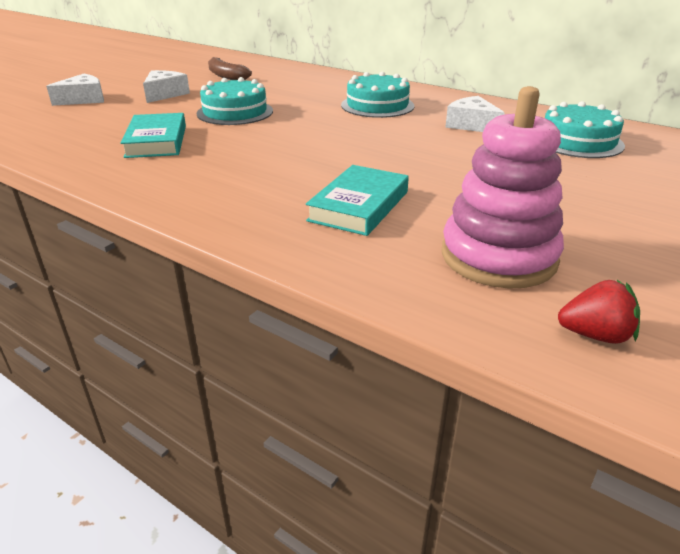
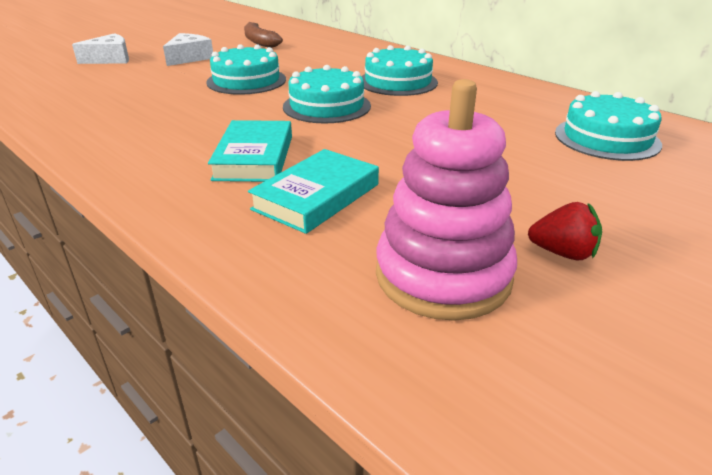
camera: 10 degrees right, 0 degrees up
(156, 141) = (151, 107): turquoise book -> turquoise book (254, 157)
(324, 130) = (327, 106): none -> turquoise cake
(471, 125) = (491, 110): white cheese -> none
(595, 335) = (514, 397): red strawberry -> red strawberry (563, 253)

